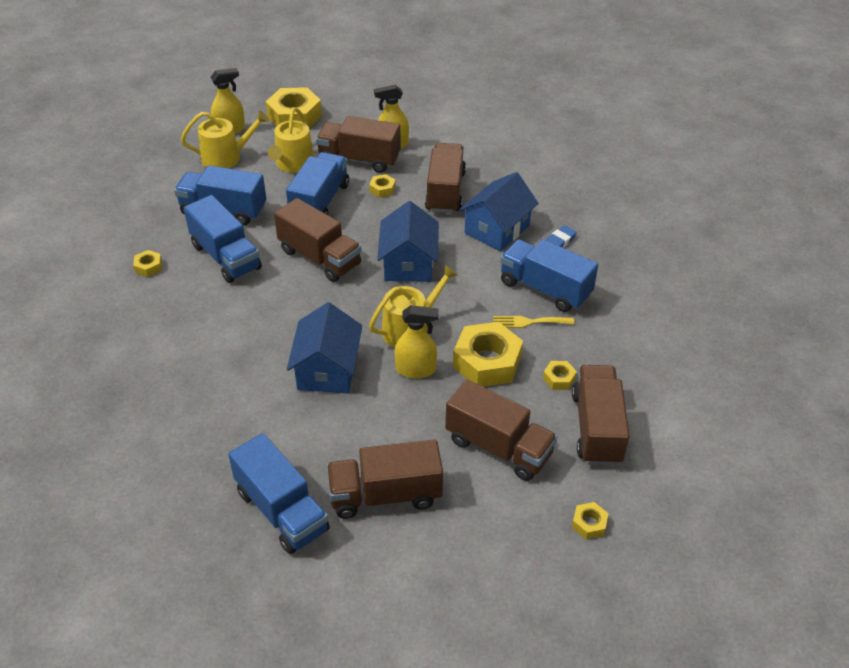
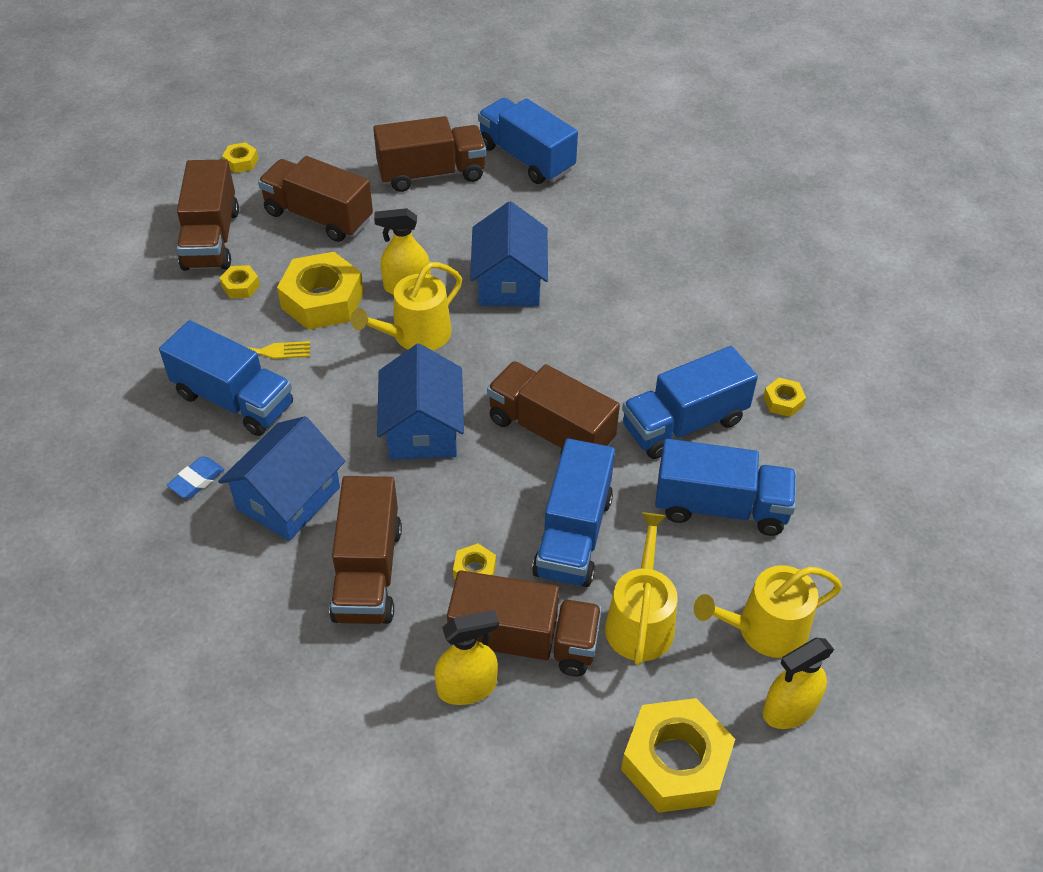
camera: 175 degrees right, 5 degrees up
(226, 257) = (684, 423): blue truck -> blue truck turned 75 degrees counterclockwise

